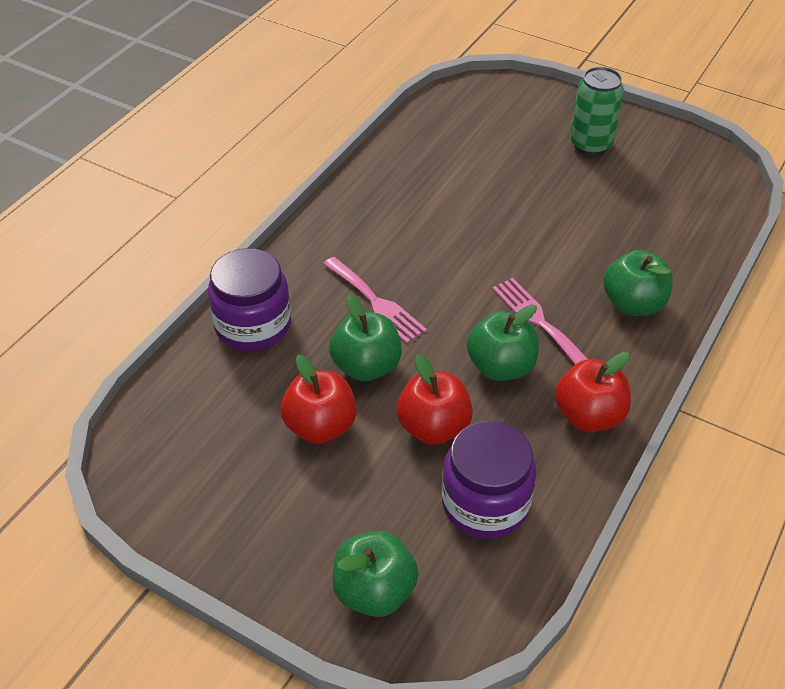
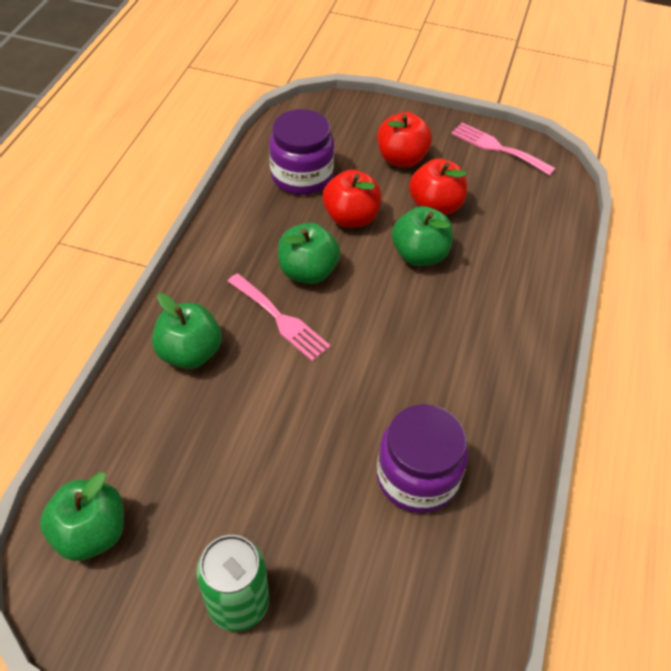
camera: 165 degrees right, 5 degrees up
(253, 325) = (531, 274): purple jar -> purple jar (417, 477)
(374, 591) = (360, 123): green apple -> green apple (91, 532)
(376, 302) = (435, 314): pink fork -> pink fork (497, 148)
(588, 415) = (231, 243): red apple -> red apple (401, 159)

